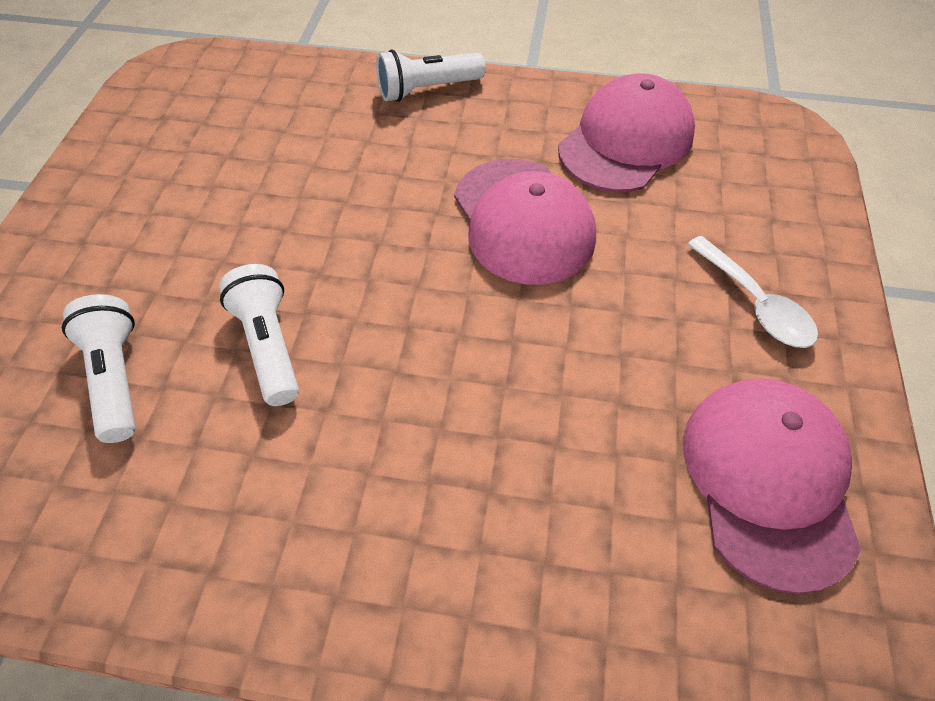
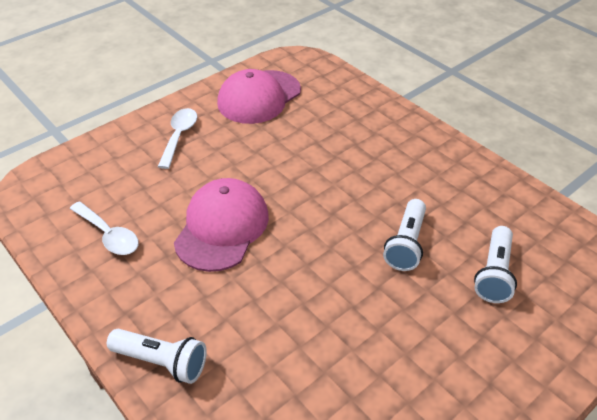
camera: 140 degrees left, 10 degrees down
(626, 141) = (109, 235): pink cap -> white spoon

